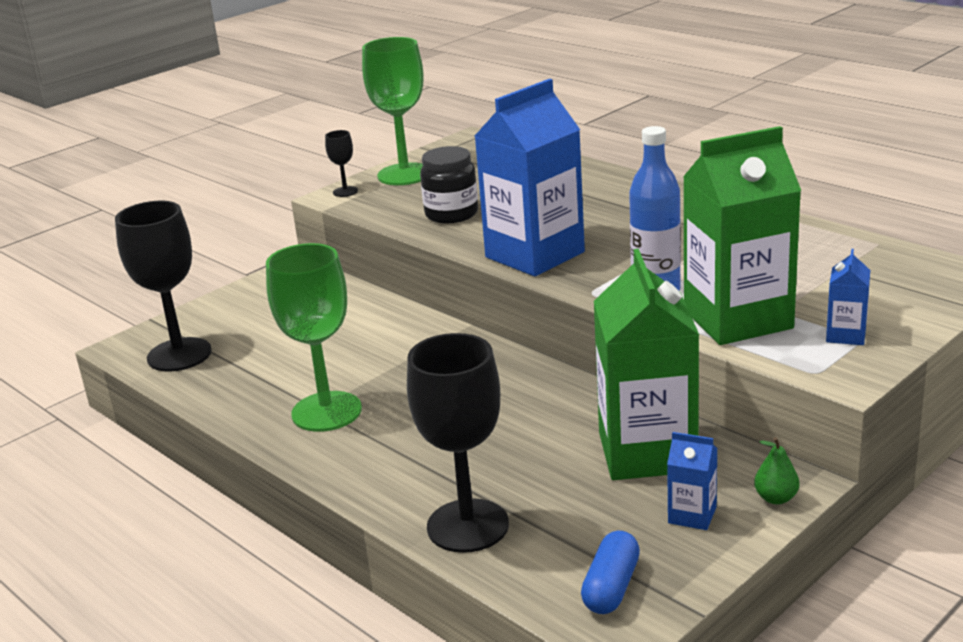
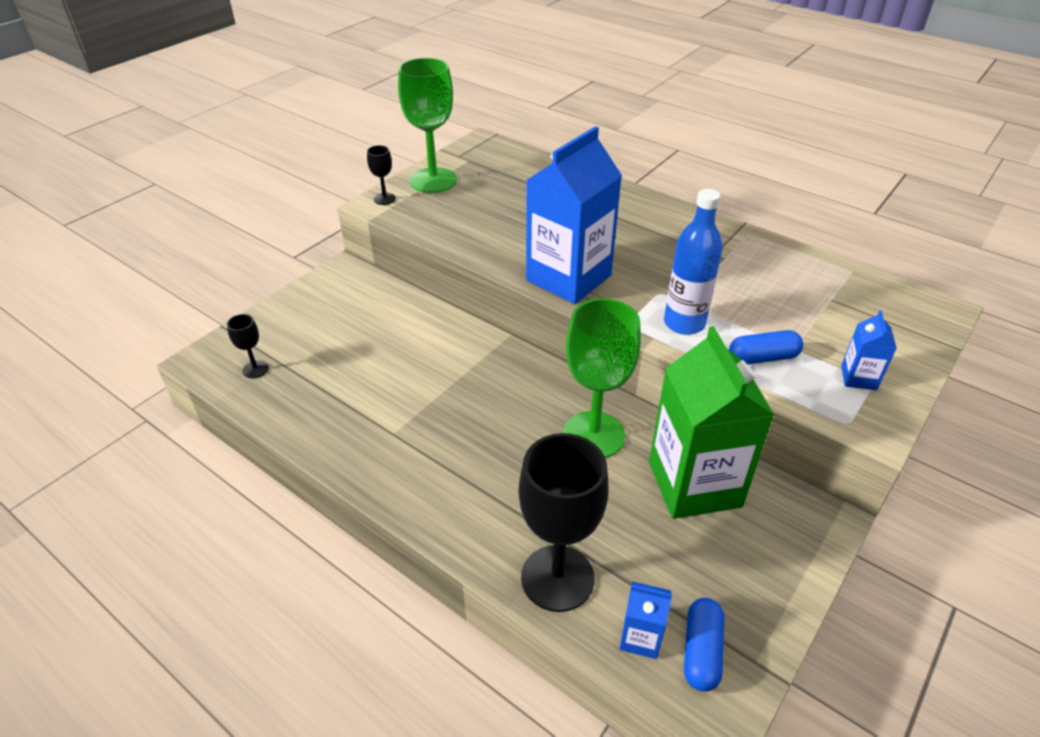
camera: 10 degrees left, 15 degrees up
(179, 355) = (255, 369): black goblet -> black goblet, size x0.45
(326, 412) = (403, 438): green goblet -> green goblet (594, 435)
(451, 214) = (484, 228): black jar -> none
(692, 515) = (750, 559): blue carton -> blue carton (640, 637)
(737, 319) = (763, 358): green carton -> blue capsule
(776, 498) = (815, 537): green pear -> none

